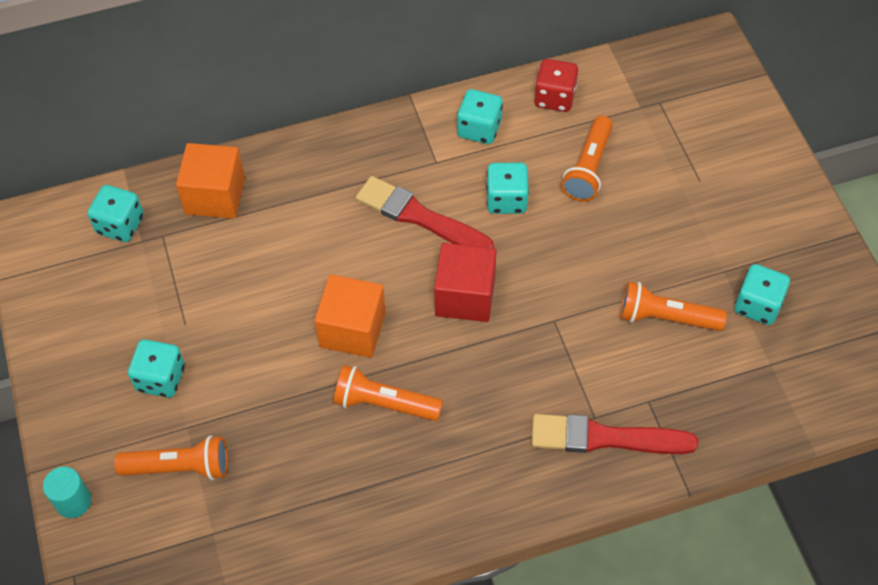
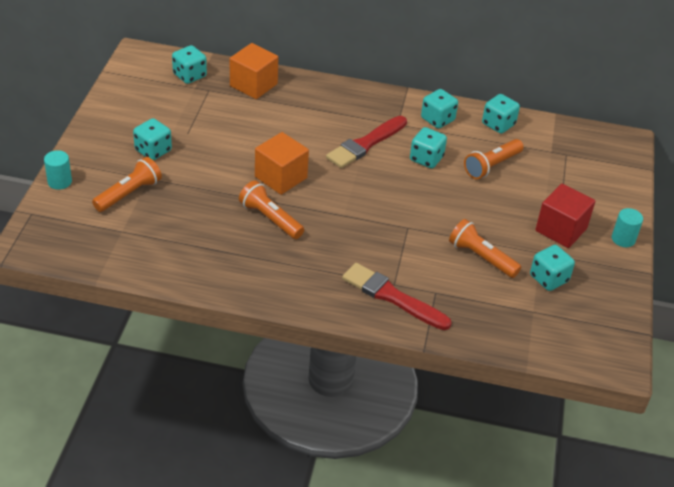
camera: 25 degrees right, 15 degrees down
(179, 467) = (129, 194): orange flashlight -> orange flashlight turned 75 degrees counterclockwise
(419, 217) = (365, 144): red brush -> red brush turned 105 degrees counterclockwise
(465, 296) = (361, 192): red cube -> red cube (561, 229)
(554, 97) = (498, 124): red dice -> turquoise dice
(799, 198) = (623, 239): none -> turquoise cylinder

